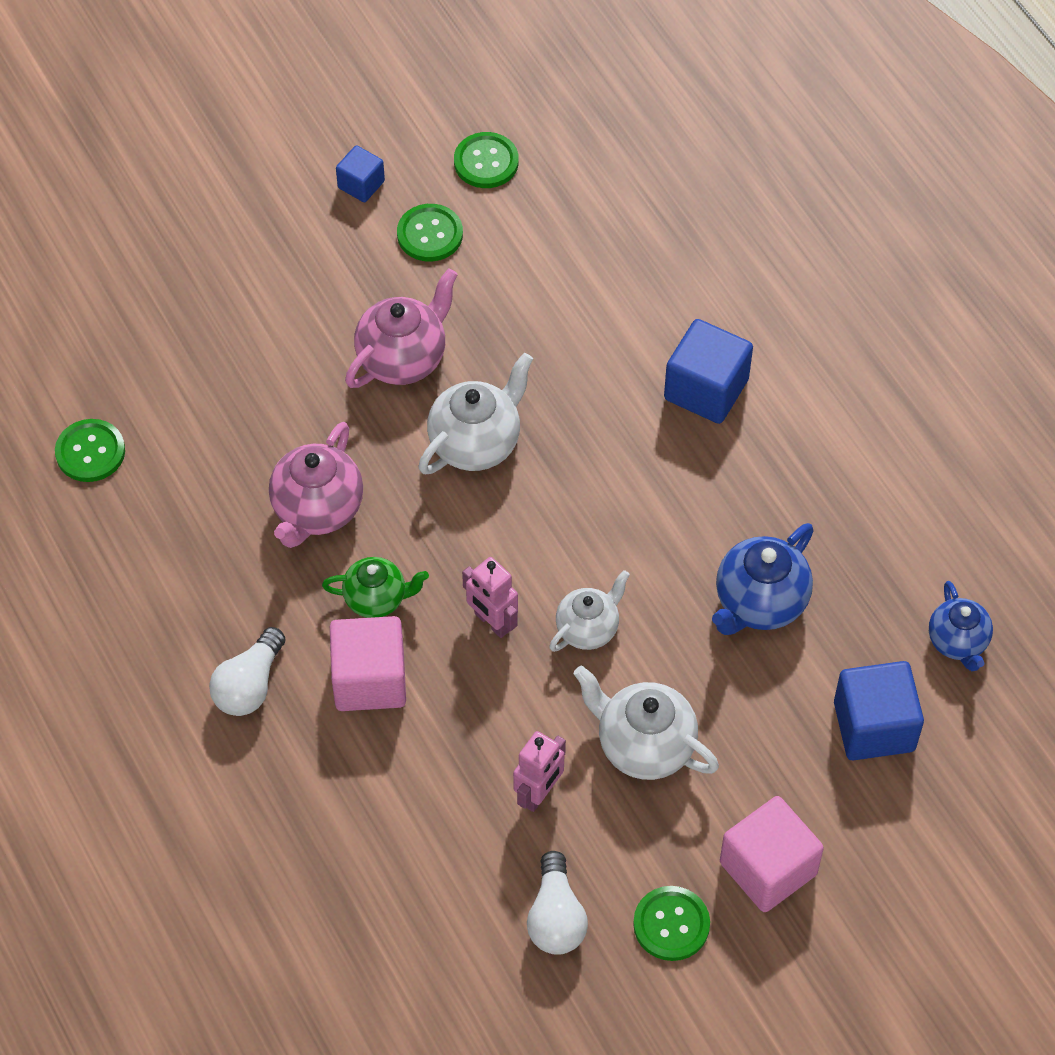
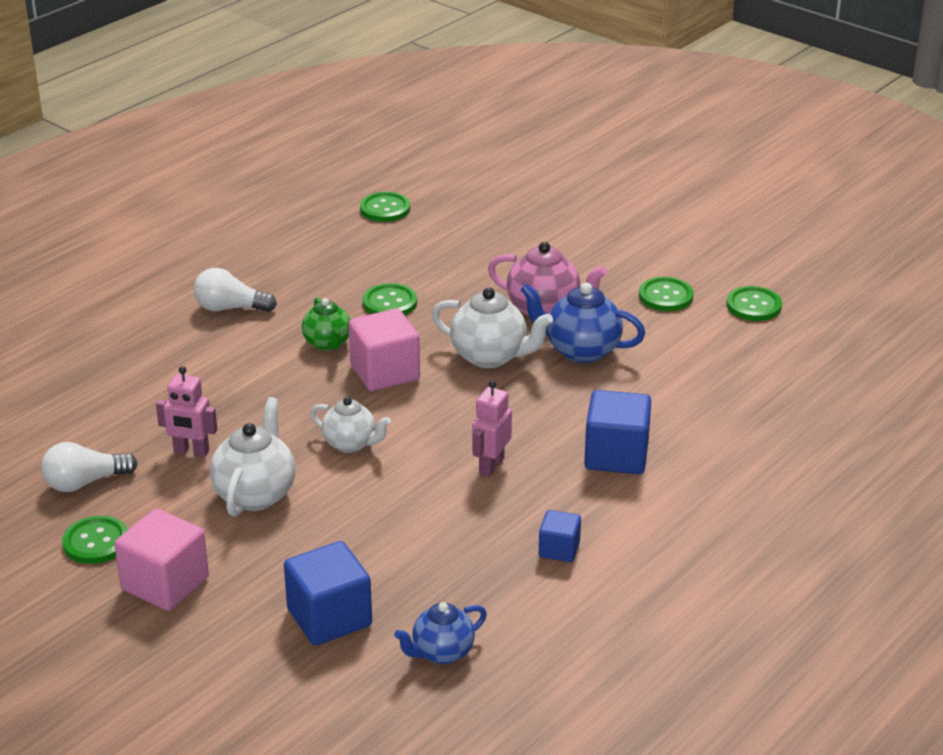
camera: 70 degrees right, 25 degrees down
(317, 510) = (390, 303): pink teapot -> green button
(361, 184) = (687, 258): blue cube -> blue cube (559, 549)
(369, 679) = (257, 355): pink cube -> pink cube (385, 372)
(492, 622) = (334, 398): pink robot -> pink robot (491, 466)
(759, 603) = (421, 527): blue teapot -> blue teapot (581, 350)

